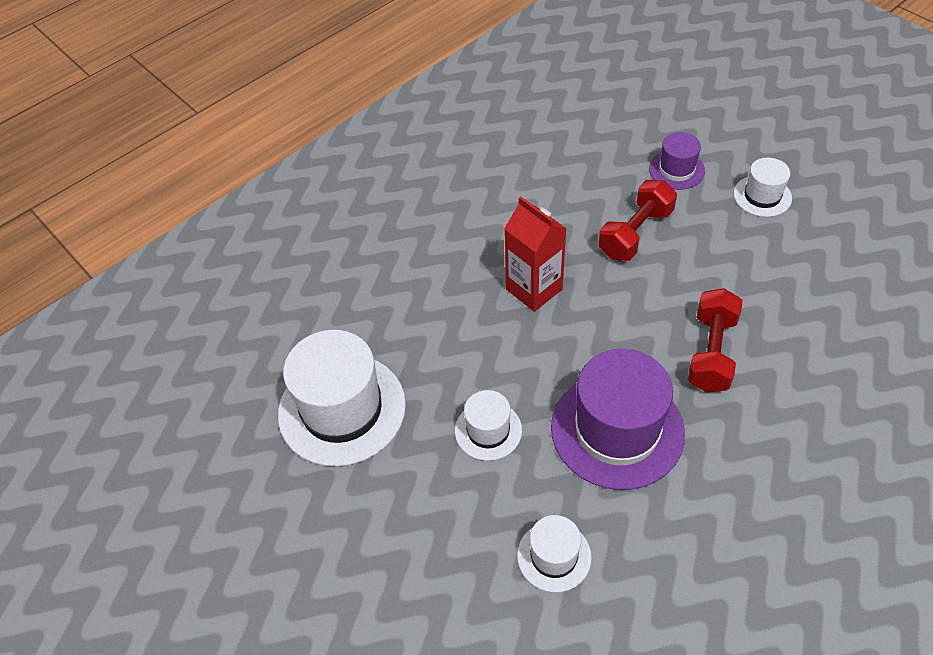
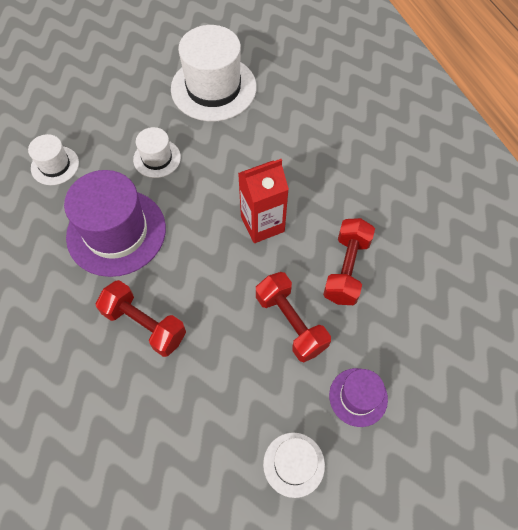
camera: 105 degrees right, 10 degrees up
(553, 207) = (346, 269): none -> red dumbbell

